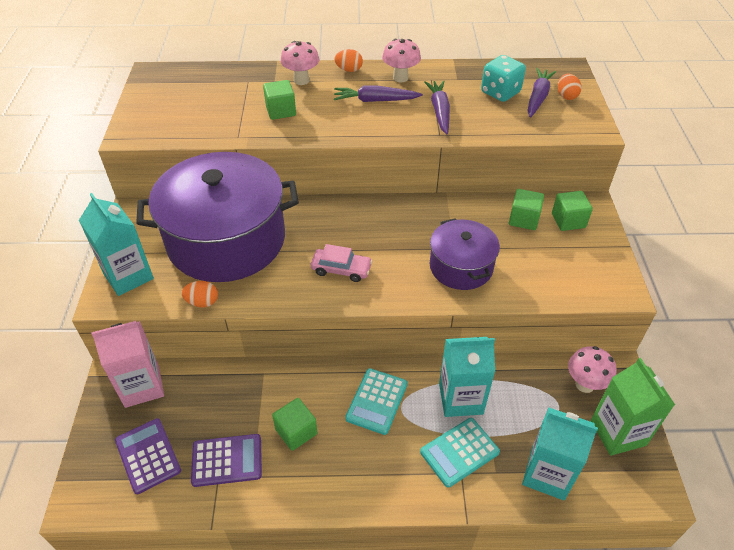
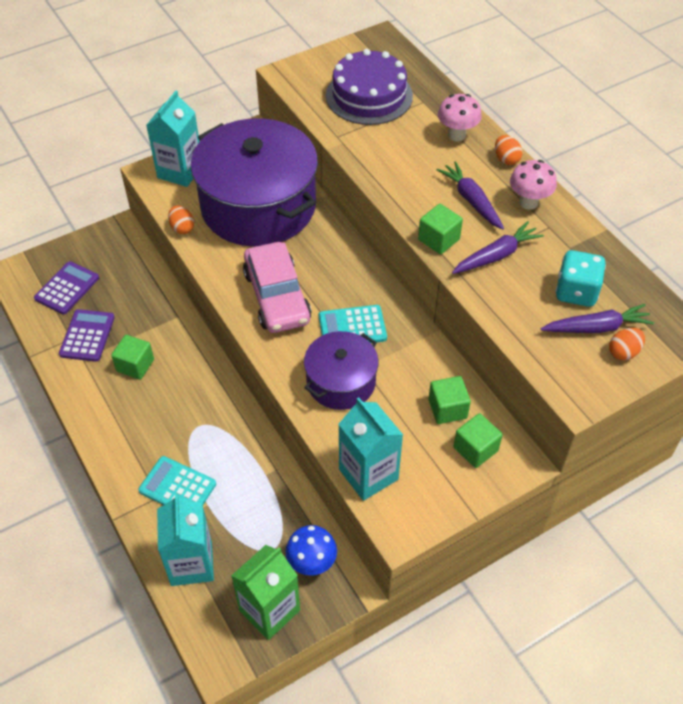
camera: 60 degrees right, 5 degrees up
(142, 386) = (122, 250): pink carton -> none
(210, 103) = (369, 96): none -> purple cake
(227, 460) = (87, 336): purple calculator -> purple calculator turned 135 degrees counterclockwise
(281, 111) = (397, 144): green cube -> green cube (438, 239)
(341, 269) = (277, 297): pink car -> pink car, size x1.78
(377, 401) = (195, 405): turquoise calculator -> turquoise calculator (352, 327)
(460, 398) = (234, 466): turquoise carton -> turquoise carton (368, 474)
(584, 384) = (312, 564): pink mushroom -> blue mushroom

